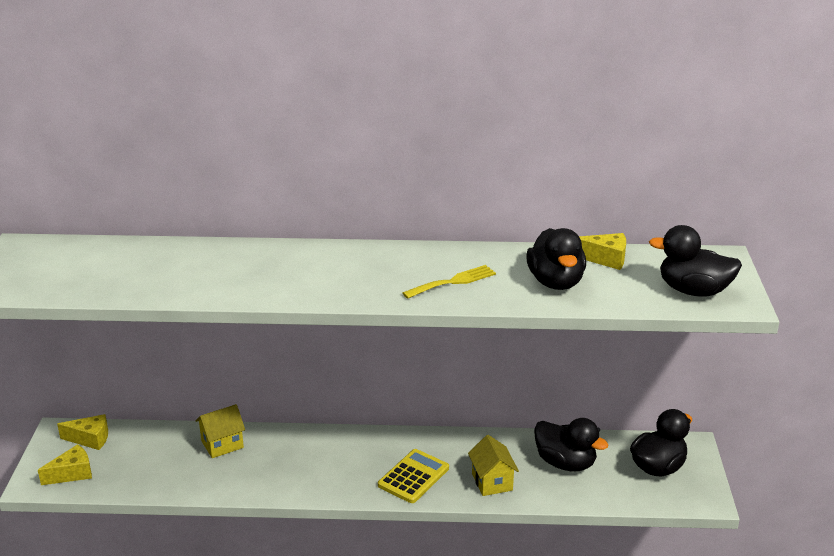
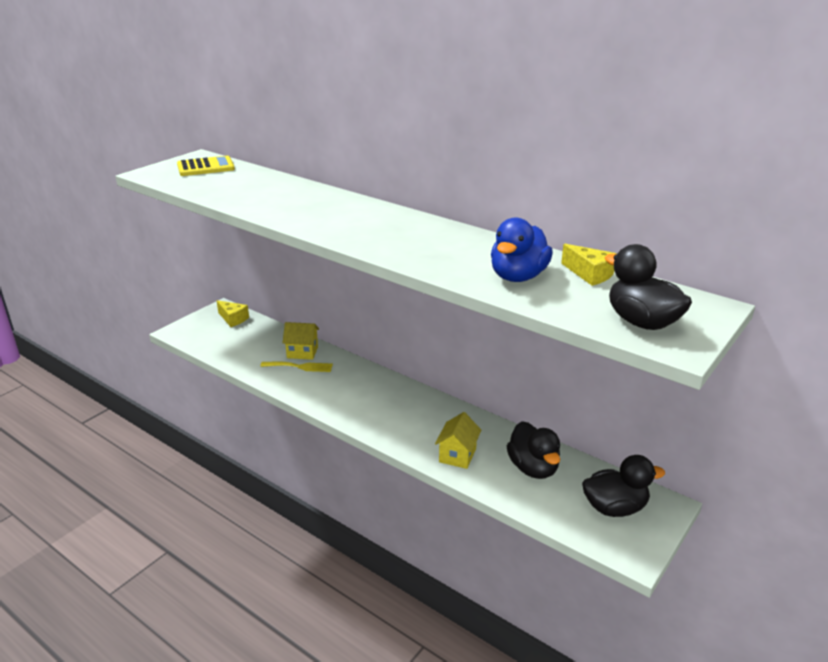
camera: 35 degrees right, 0 degrees up
(72, 473) = (201, 334): yellow cheese -> none
(413, 477) = (403, 426): yellow calculator -> yellow calculator (206, 167)
(453, 282) = (434, 251): yellow fork -> yellow fork (300, 367)
(555, 282) = (518, 277): black duck -> blue duck

